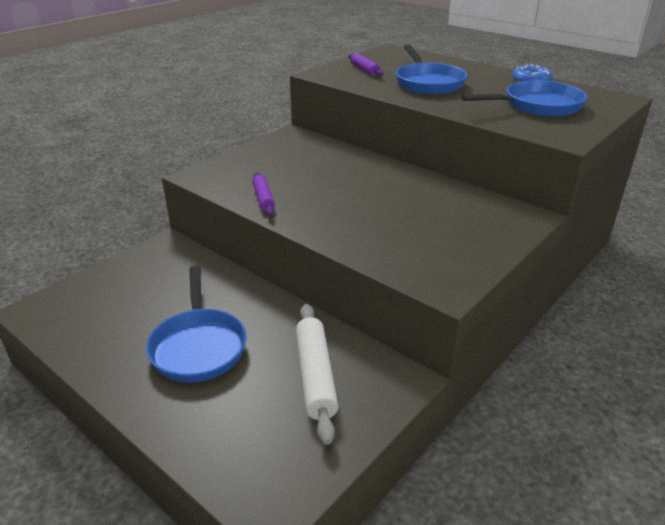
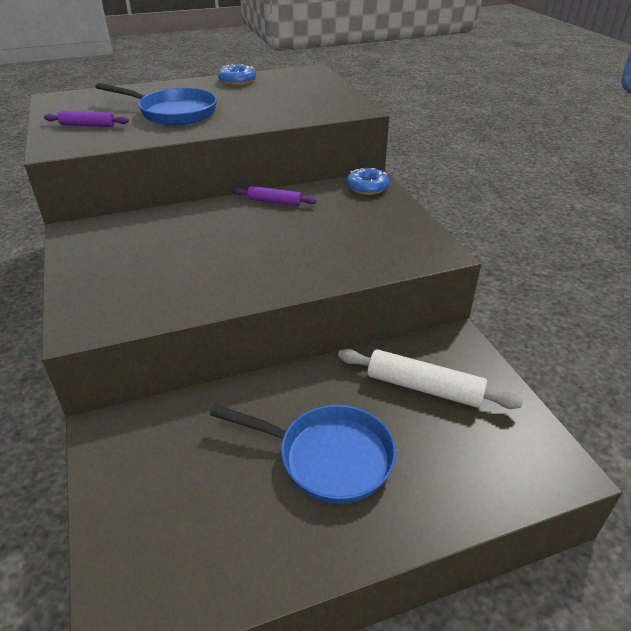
camera: 60 degrees left, 5 degrees up
(263, 198) = (197, 295): purple rolling pin -> purple rolling pin (274, 202)
(515, 217) = (367, 187): none -> blue donut
(537, 106) = (287, 96): blue pan -> none

